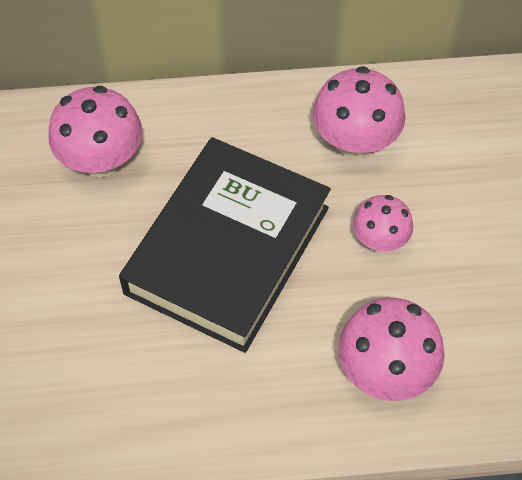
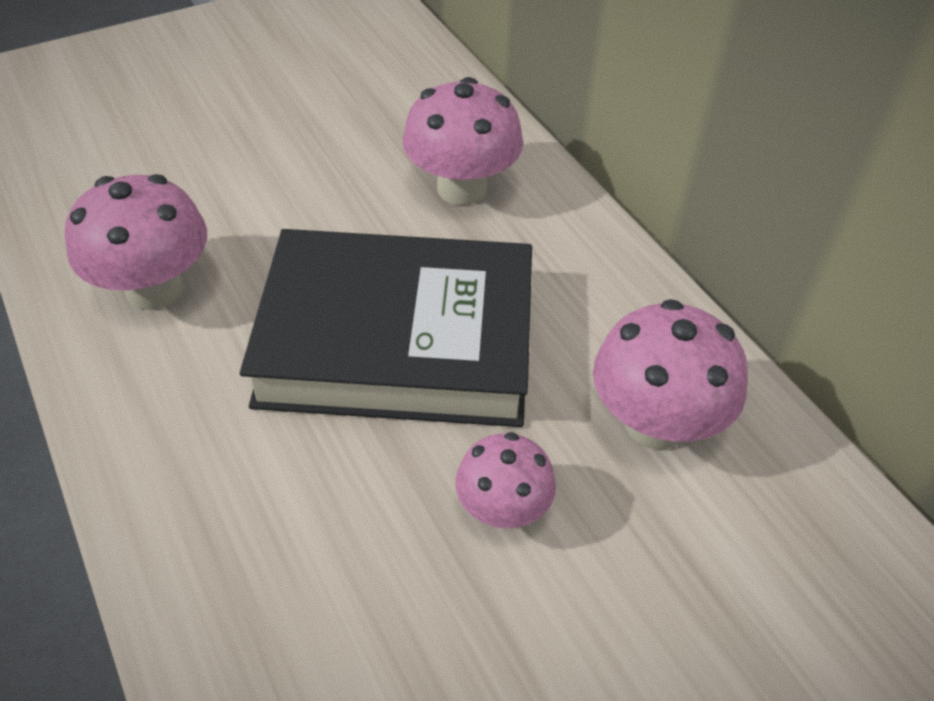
camera: 65 degrees right, 10 degrees down
(385, 371) = (277, 589): pink mushroom -> pink mushroom (154, 289)

